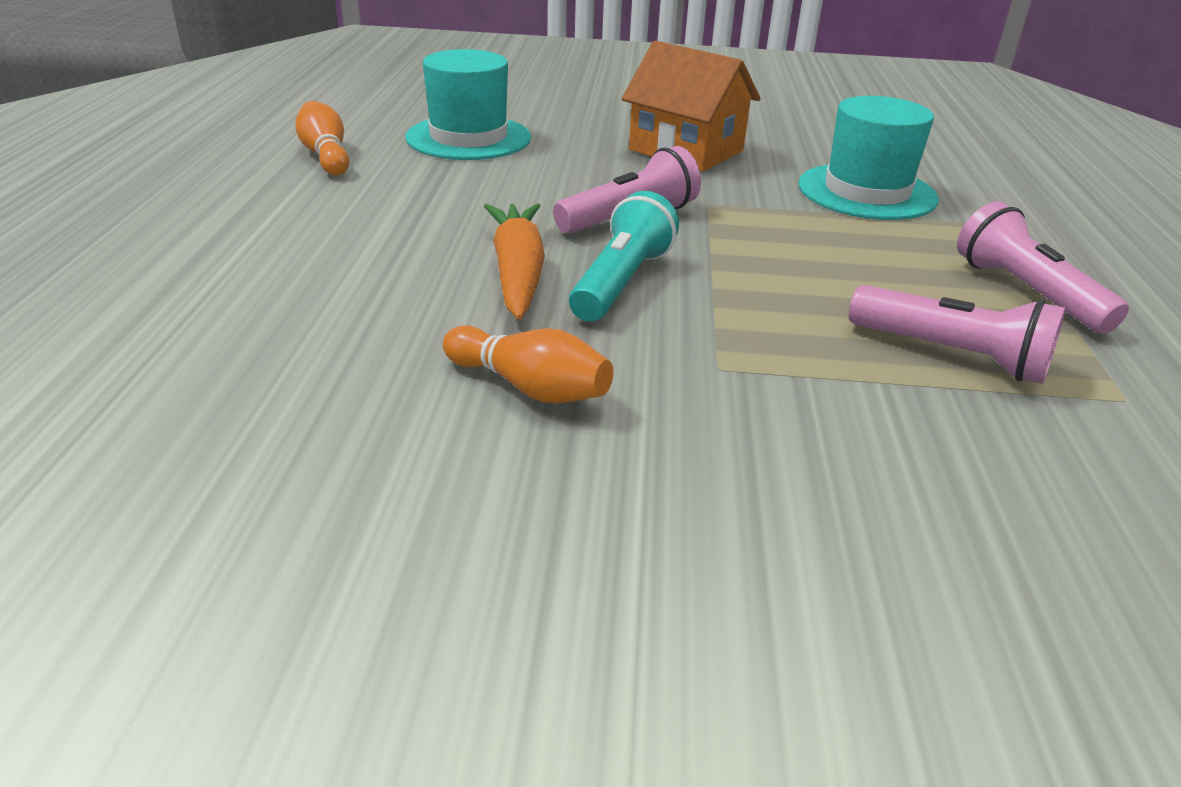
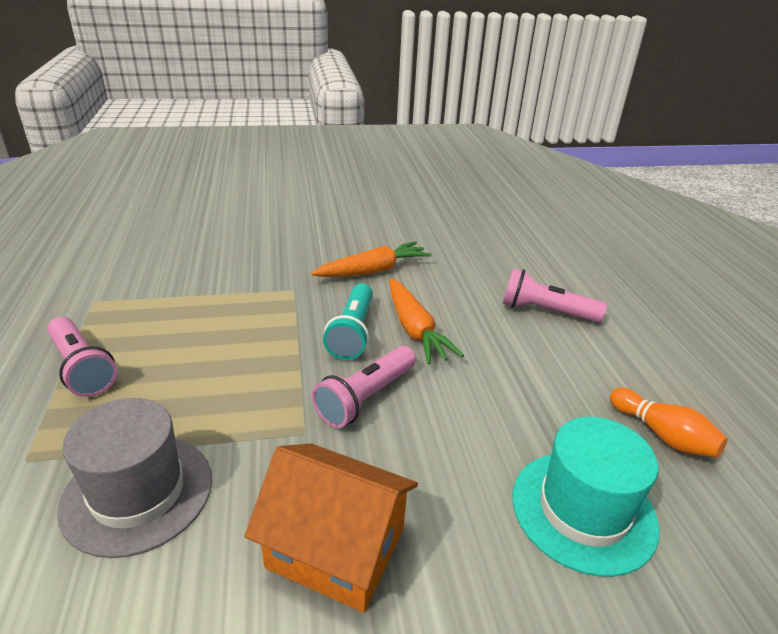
camera: 165 degrees right, 0 degrees up
(529, 387) = (373, 270): orange bowling pin -> orange carrot
(867, 192) = (138, 493): turquoise hat -> grey hat
(951, 355) = (170, 312): pink flashlight -> pink flashlight (546, 311)

